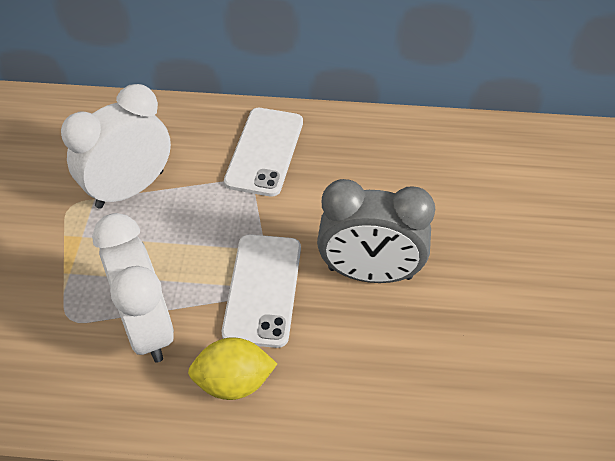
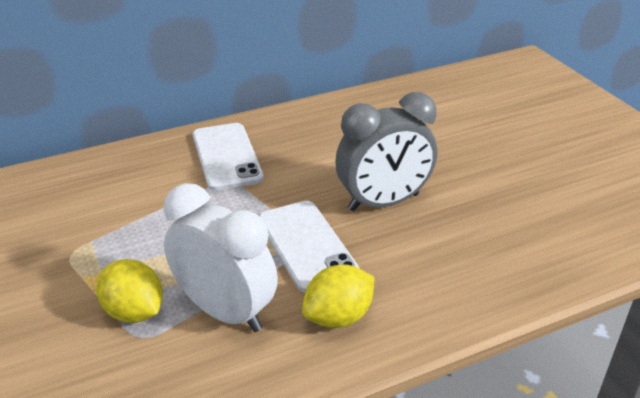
camera: 30 degrees left, 15 degrees down
(79, 291) = (134, 312): none -> yellow lemon
(130, 189) = (122, 221): white clock -> none

